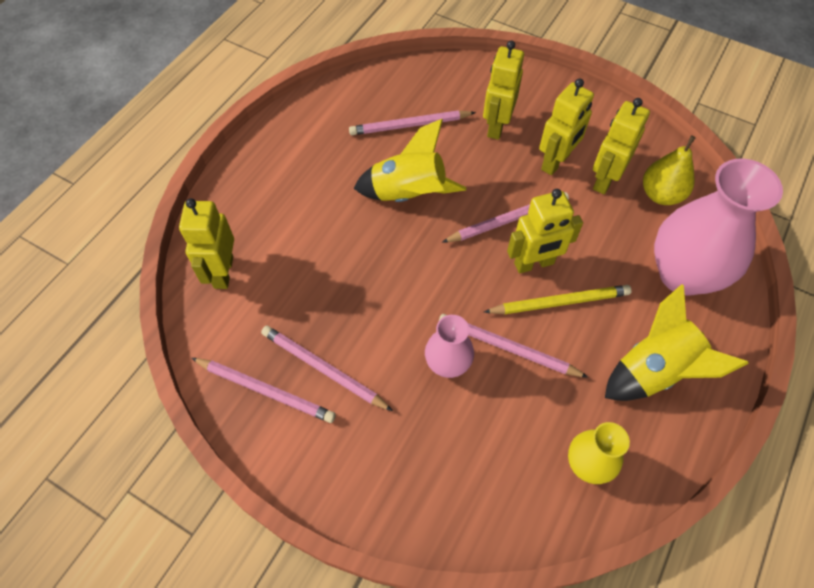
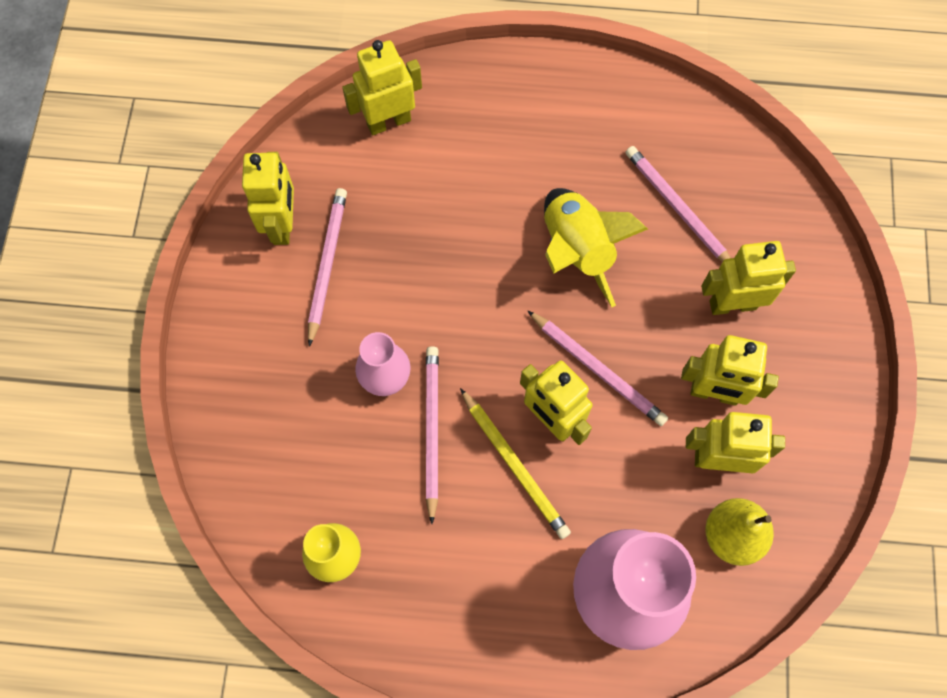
camera: 65 degrees right, 10 degrees up
(265, 390) = (282, 225): pink pencil -> yellow robot
(655, 371) = (475, 596): yellow rocket -> none

